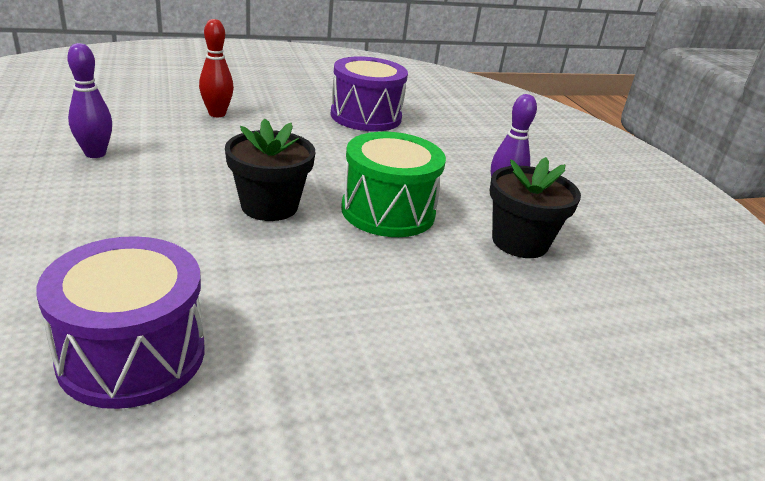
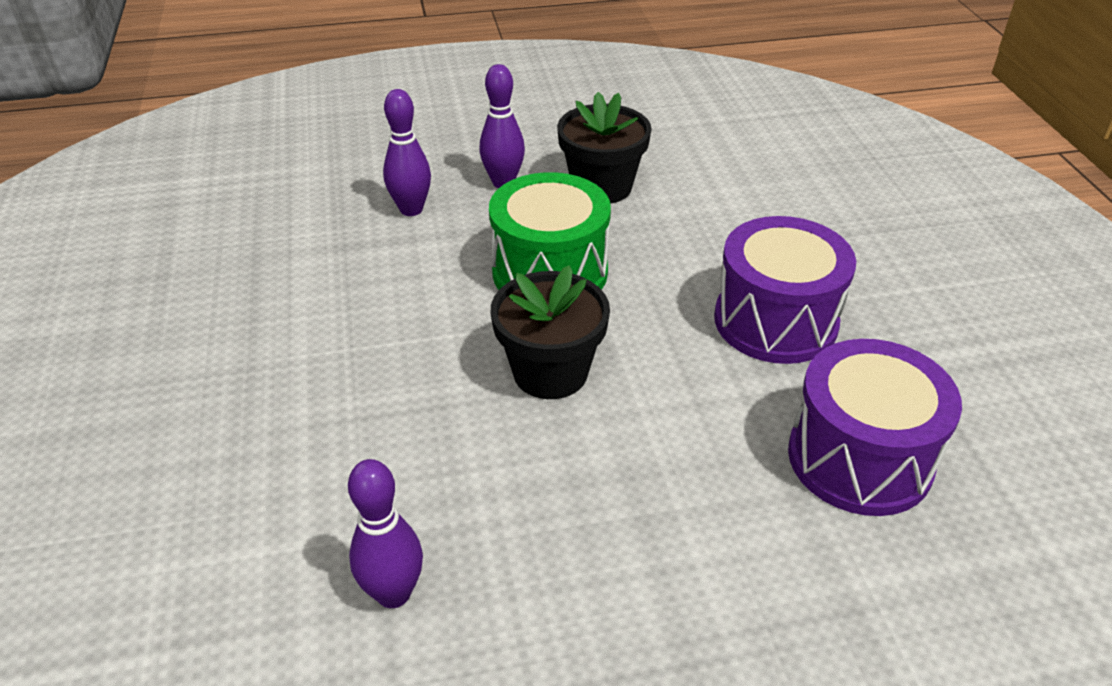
camera: 80 degrees left, 10 degrees up
(217, 114) = (223, 451): red bowling pin -> none
(366, 116) = (251, 274): purple drum -> purple drum (775, 321)
(450, 161) = (411, 209): none -> purple bowling pin

